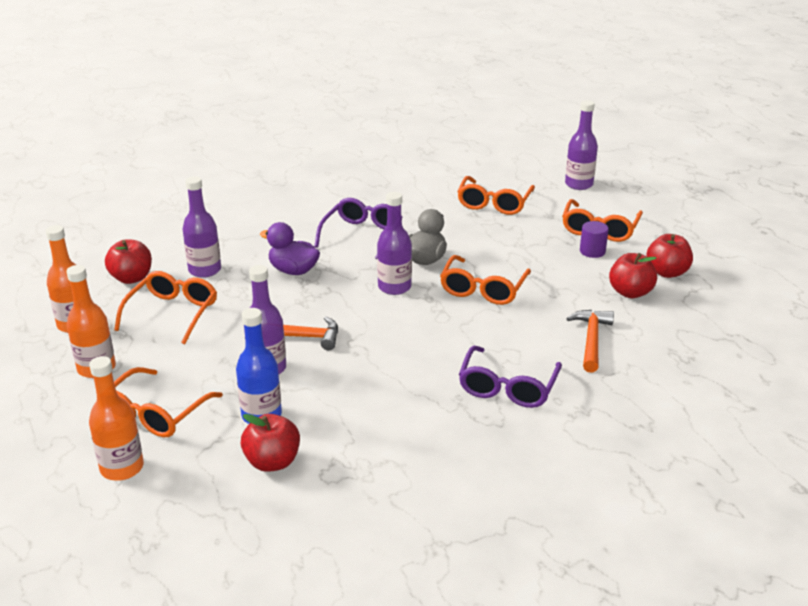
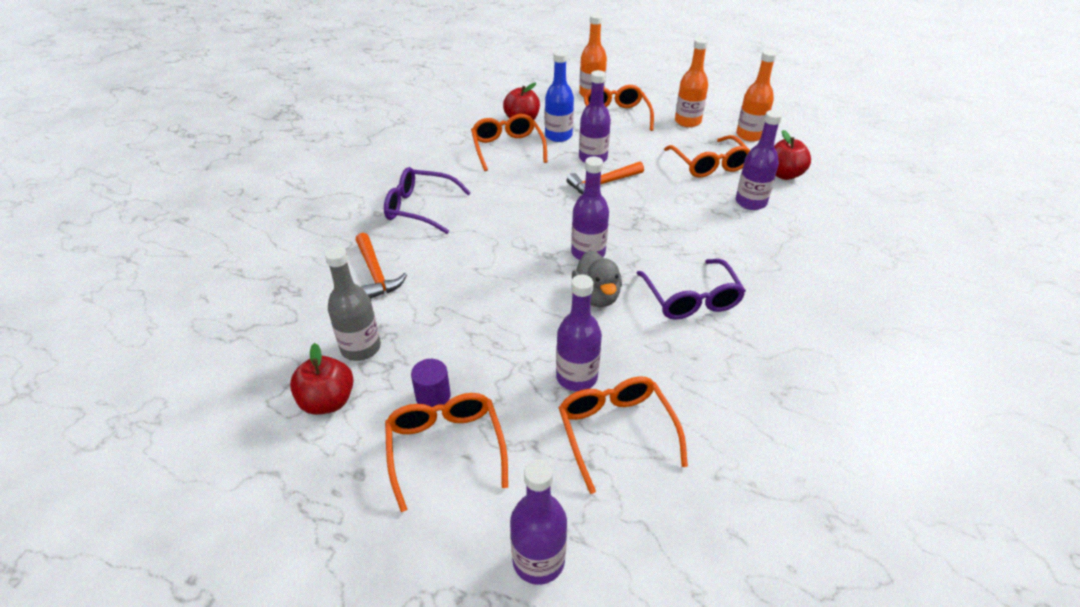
camera: 145 degrees right, 10 degrees up
(293, 271) = (688, 231): purple duck -> none
(483, 289) = (510, 285): orange glasses -> orange glasses (507, 148)
(490, 229) = (576, 377): none -> purple bottle
(507, 387) = (420, 208): purple glasses -> purple glasses turned 60 degrees counterclockwise
(630, 292) = (361, 348): red apple -> grey bottle

